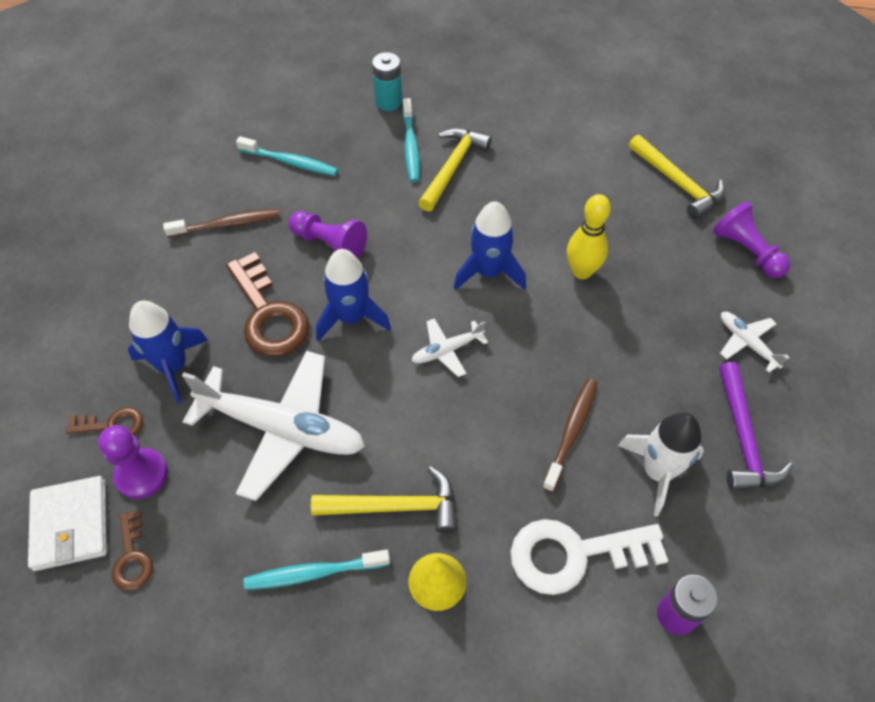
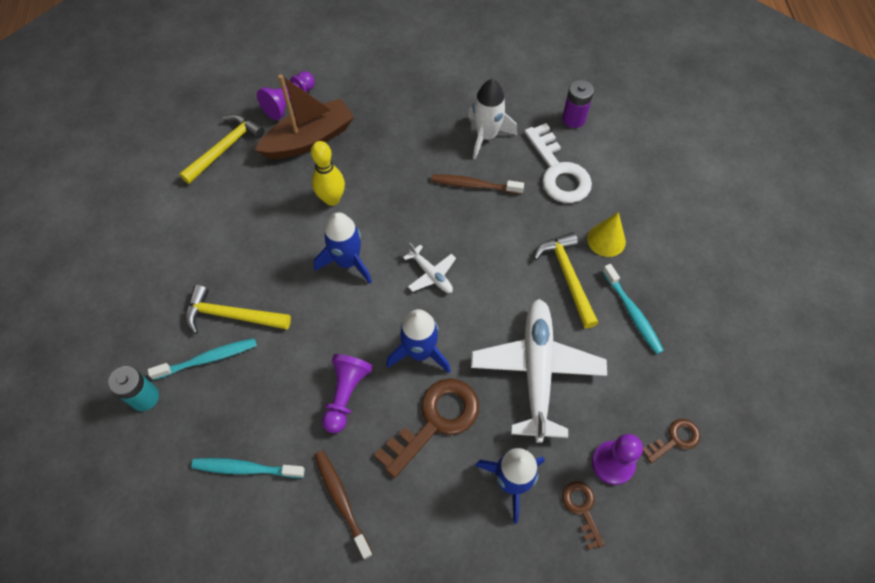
camera: 105 degrees left, 5 degrees up
(71, 525) = (672, 500): white wallet -> none
(290, 162) = (246, 468): turquoise toothbrush -> turquoise toothbrush turned 90 degrees counterclockwise
(680, 263) = (309, 139): none -> brown boat
(743, 438) = (447, 96): purple hammer -> none
(747, 343) = (372, 97): white plane -> none

